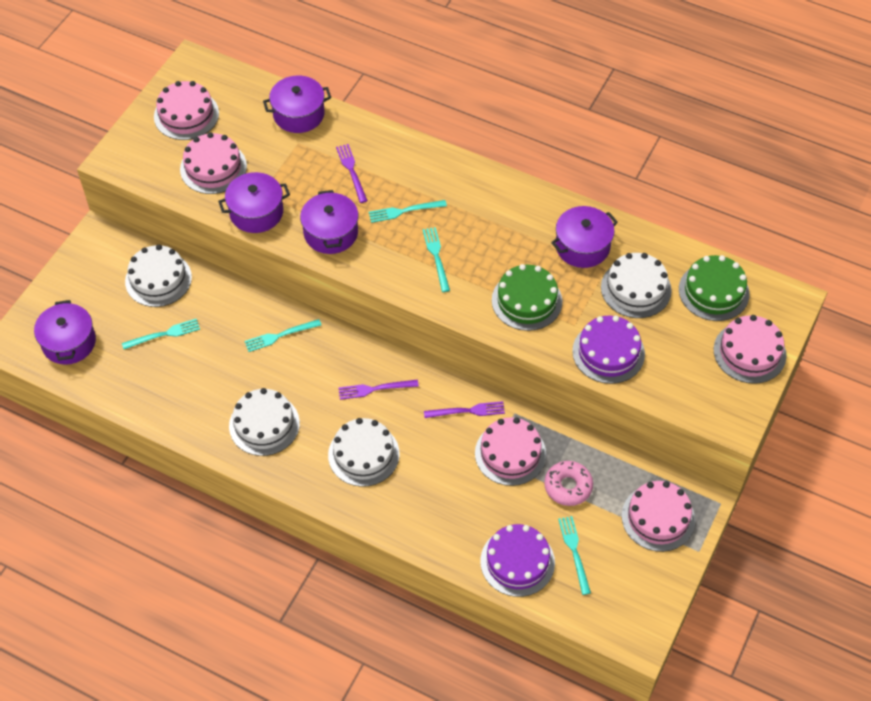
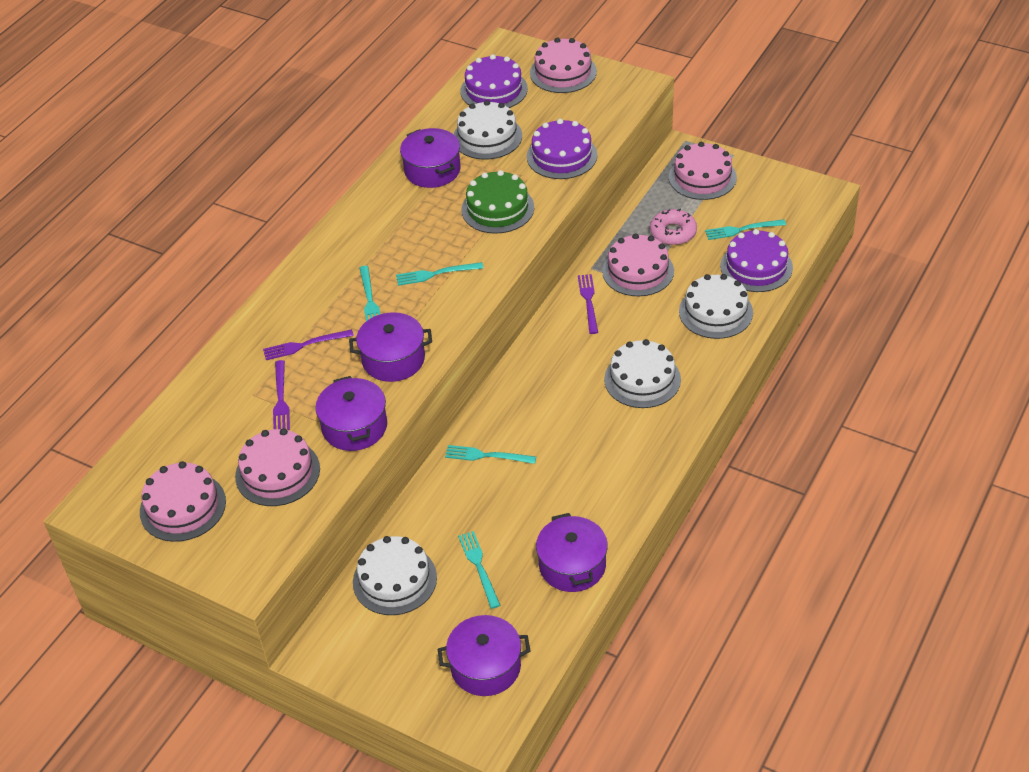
camera: 85 degrees left, 10 degrees down
(264, 424) = (606, 463): white cake -> white cake (715, 312)
(280, 335) = (487, 456): turquoise fork -> turquoise fork turned 120 degrees clockwise
(298, 114) = (206, 396): purple pot -> purple pot (572, 565)
(375, 389) = (561, 372): purple fork -> purple fork (280, 399)
(713, 291) = (494, 90): green cake -> purple cake

